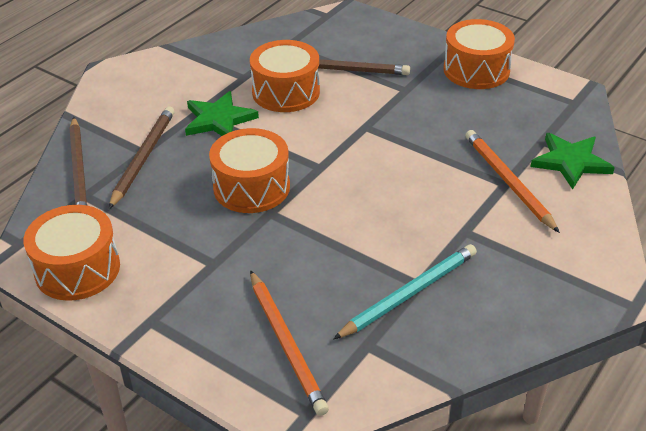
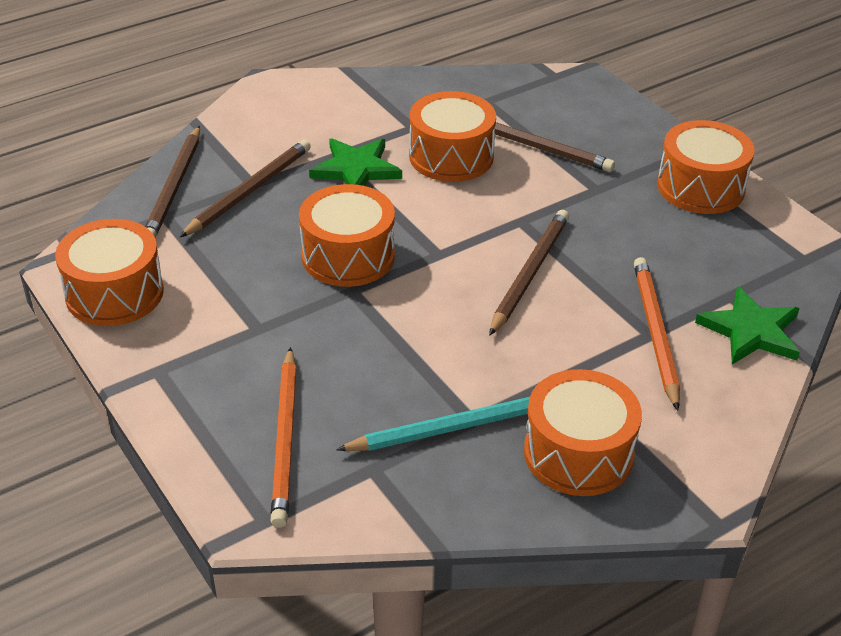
camera: 20 degrees right, 0 degrees up
(394, 163) = (529, 273): none -> brown pencil
(508, 285) = (578, 453): none -> orange drum

